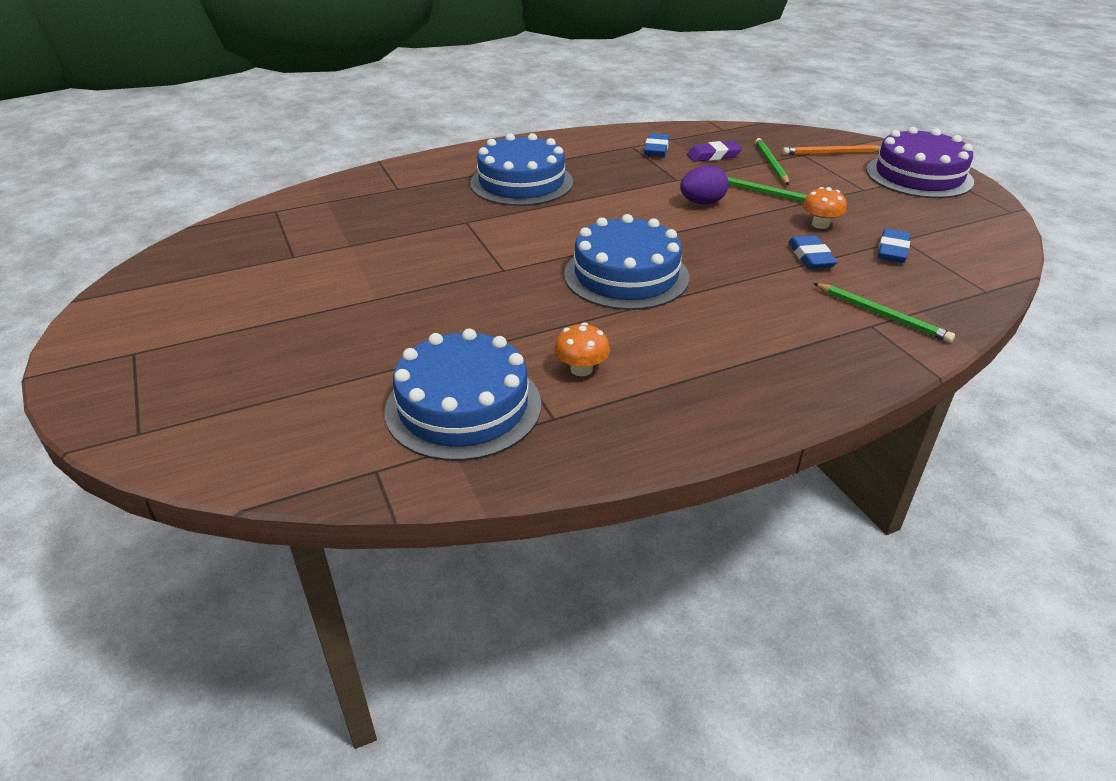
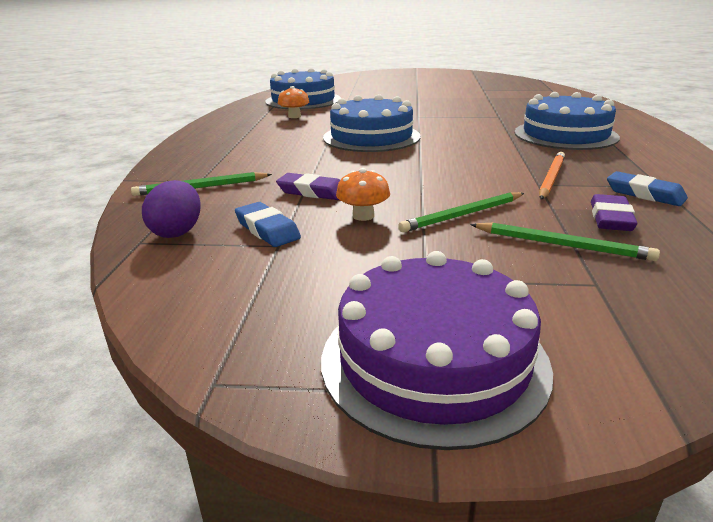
camera: 120 degrees right, 10 degrees down
(702, 203) = (468, 181): purple egg -> purple egg (177, 232)
(810, 257) = (312, 192): blue eraser -> purple eraser
(832, 153) = (592, 313): orange pencil -> orange pencil (551, 178)

